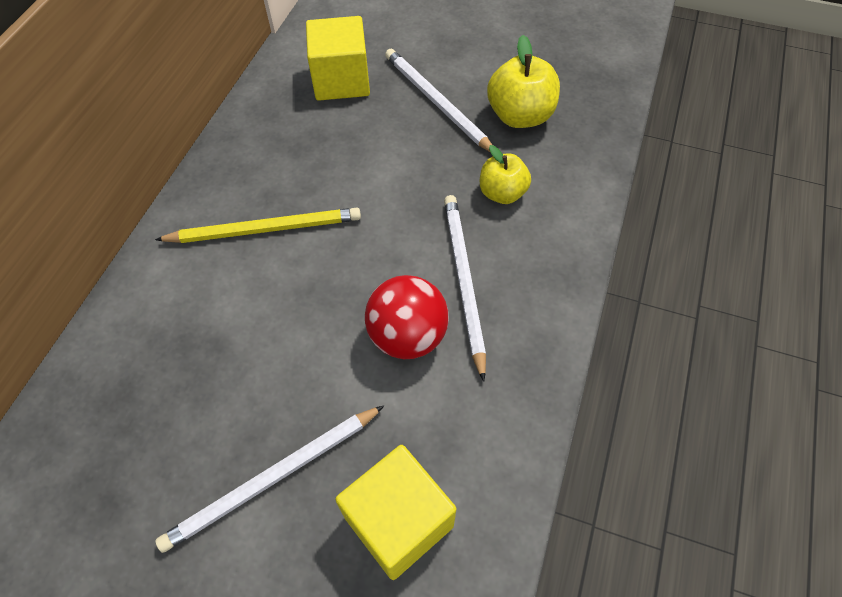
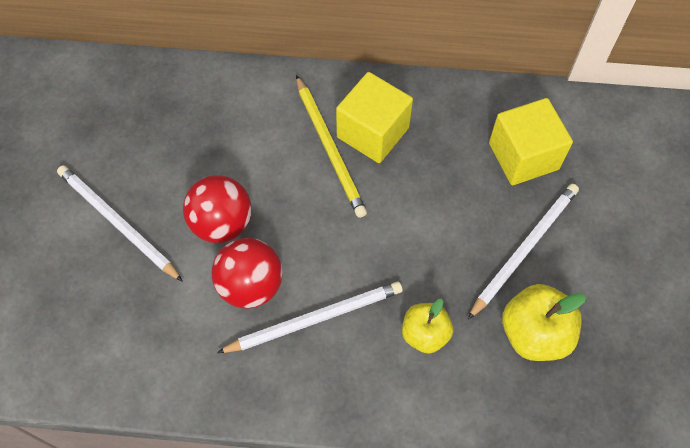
camera: 75 degrees right, 5 degrees up
(319, 353) = (222, 223): none -> red ball
(399, 521) = (97, 315): yellow cube -> yellow cube (373, 132)

